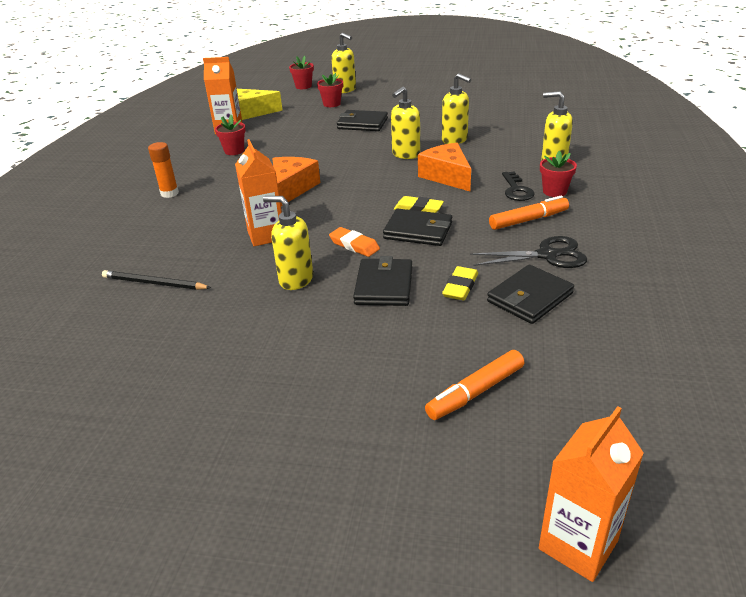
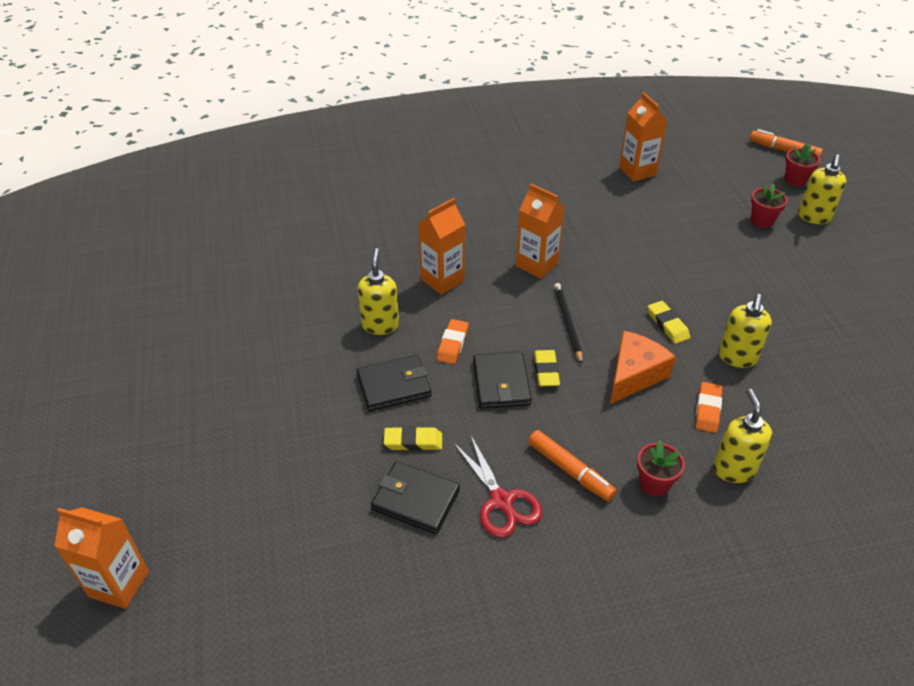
camera: 65 degrees right, 10 degrees up
(154, 283) = (343, 245): black pencil -> black pencil (567, 323)
(169, 193) = (484, 191): orange glue stick -> none
(234, 151) = (591, 195): red flower pot -> none
(251, 113) = (689, 170): yellow cheese -> none
(292, 188) = (537, 264): orange cheese -> orange carton
(362, 123) = (725, 264): black wallet -> none
(405, 154) = (667, 325): yellow soap dispenser -> yellow eraser
(476, 392) = (265, 488): orange marker -> orange marker (784, 150)
(496, 159) = (707, 410): none -> orange eraser
(516, 190) = (637, 445): black key -> none
(548, 255) = (501, 501): black scissors -> red scissors

